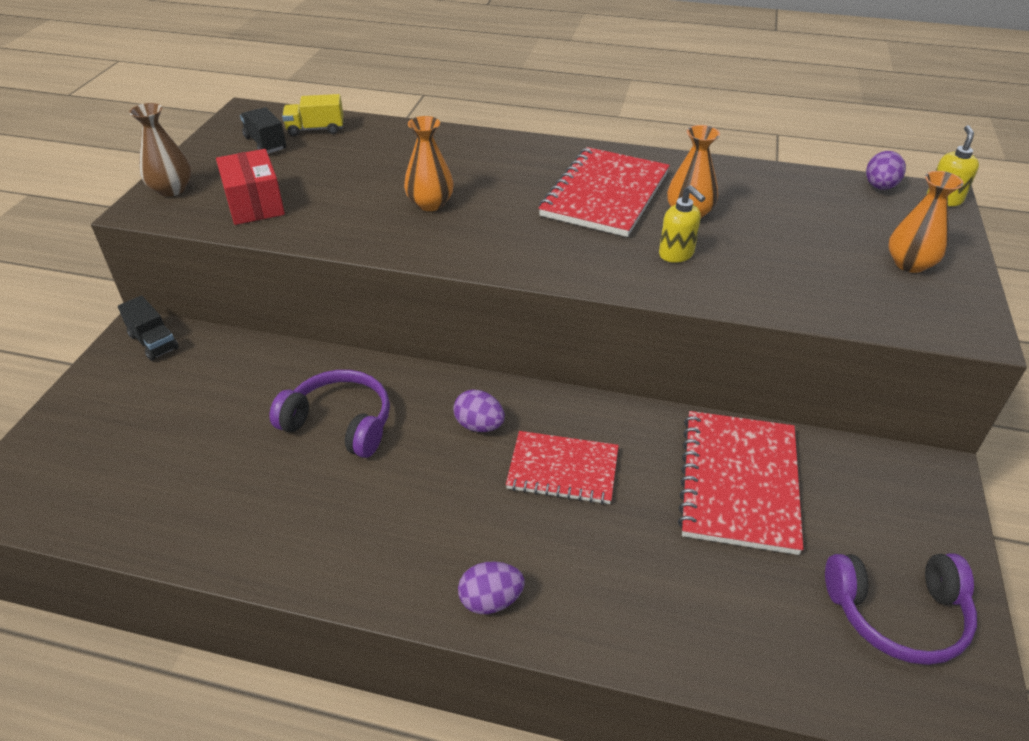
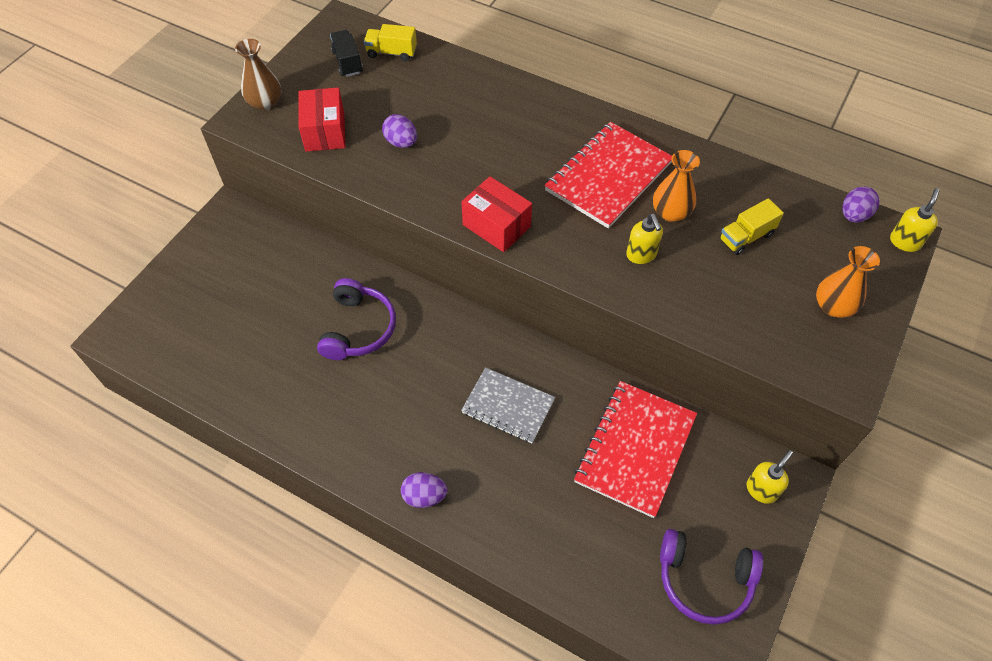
camera: 15 degrees right, 15 degrees up
(153, 342) = (239, 223): black truck -> none
(340, 423) = (358, 328): purple headphones -> purple headphones turned 60 degrees clockwise
(430, 204) = (461, 158): orange vase -> none
(479, 425) = (458, 354): purple egg -> purple egg (401, 142)
(496, 255) = (496, 226): none -> red box
(563, 469) = (508, 406): red notebook -> grey notebook
(781, 221) = (746, 237): none -> yellow truck
(908, 493) = (761, 490): none -> yellow soap dispenser

